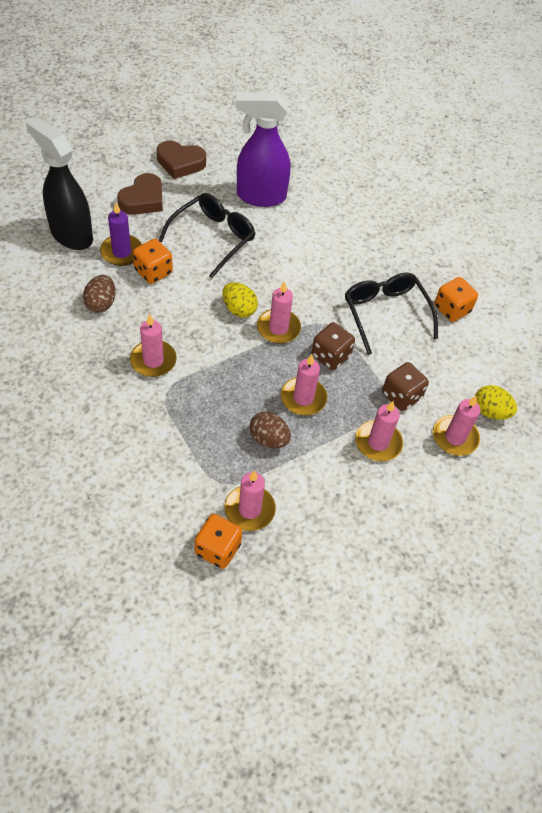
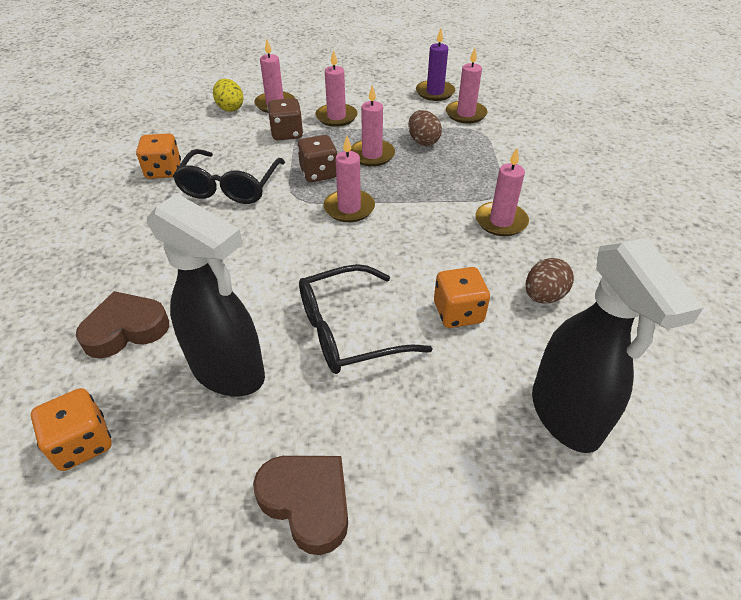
camera: 145 degrees left, 10 degrees down
(121, 252) = (492, 356): purple candle -> purple candle (435, 92)
(143, 200) = (419, 441): brown heart -> brown heart (126, 329)
(218, 549) = (501, 105): orange dice -> orange dice (82, 443)
(239, 309) = (377, 237): yellow egg -> none
(260, 196) = (229, 372): purple spray bottle -> black spray bottle

